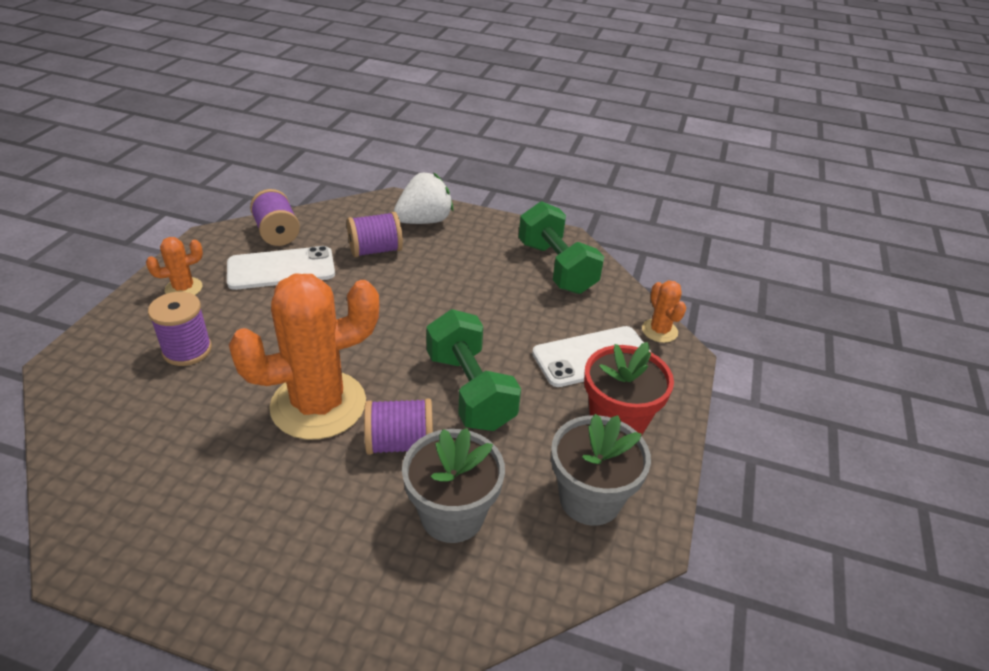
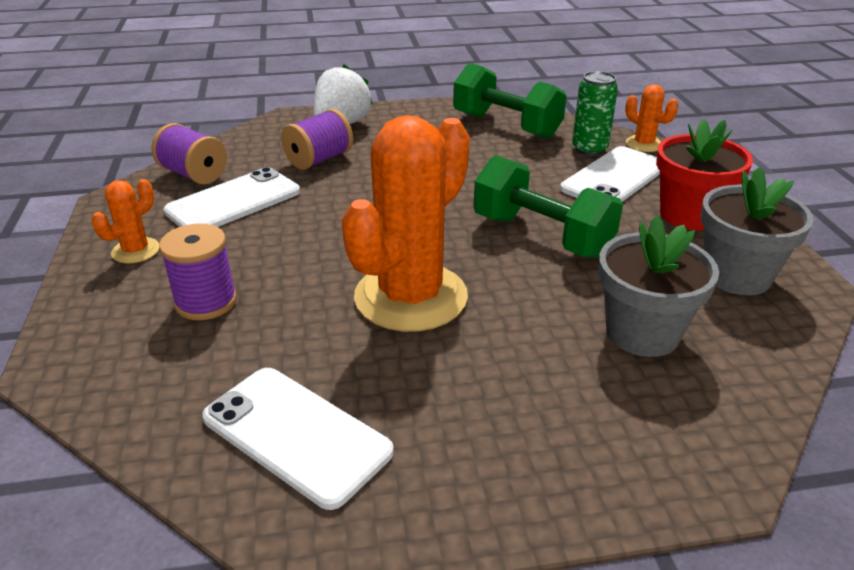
camera: 25 degrees left, 5 degrees down
(145, 481) = (296, 434): none -> white phone
(400, 443) = (528, 298): purple spool -> none
(603, 318) = (589, 149): none -> green can

